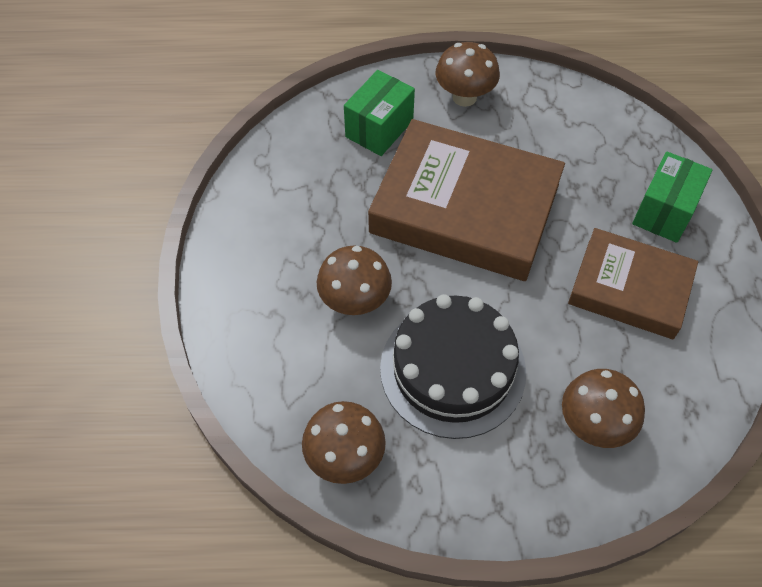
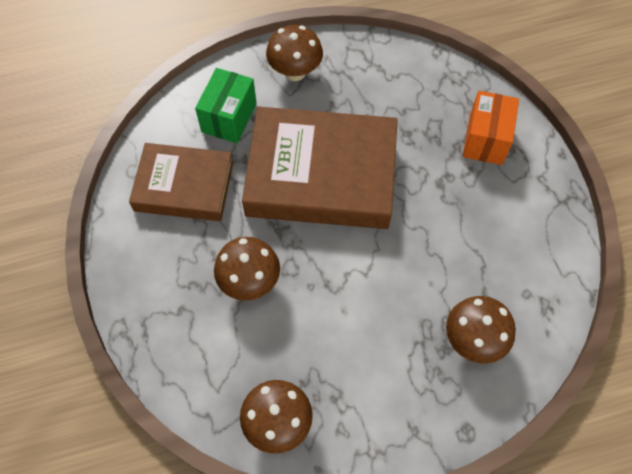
camera: 15 degrees left, 5 degrees up
(453, 369) = (347, 322): black cake -> none
(630, 288) = (474, 214): brown book -> brown book (184, 186)
(664, 211) = (485, 139): green box -> orange box

